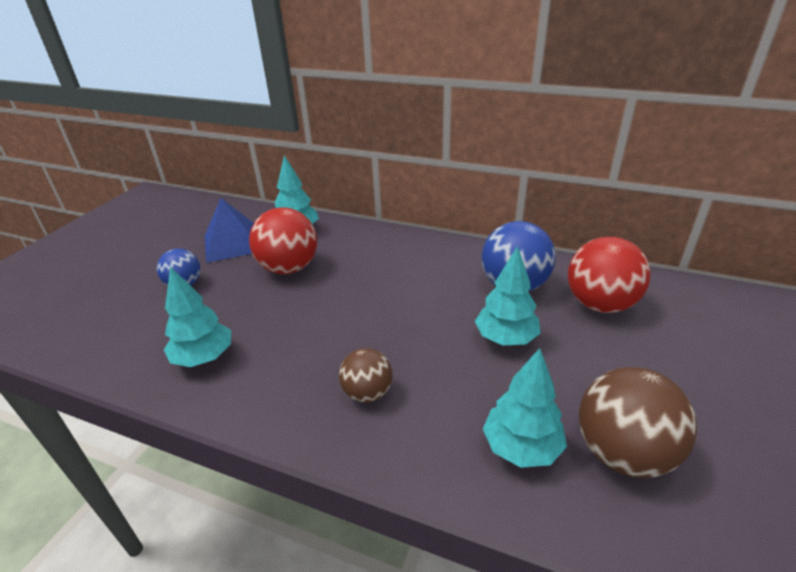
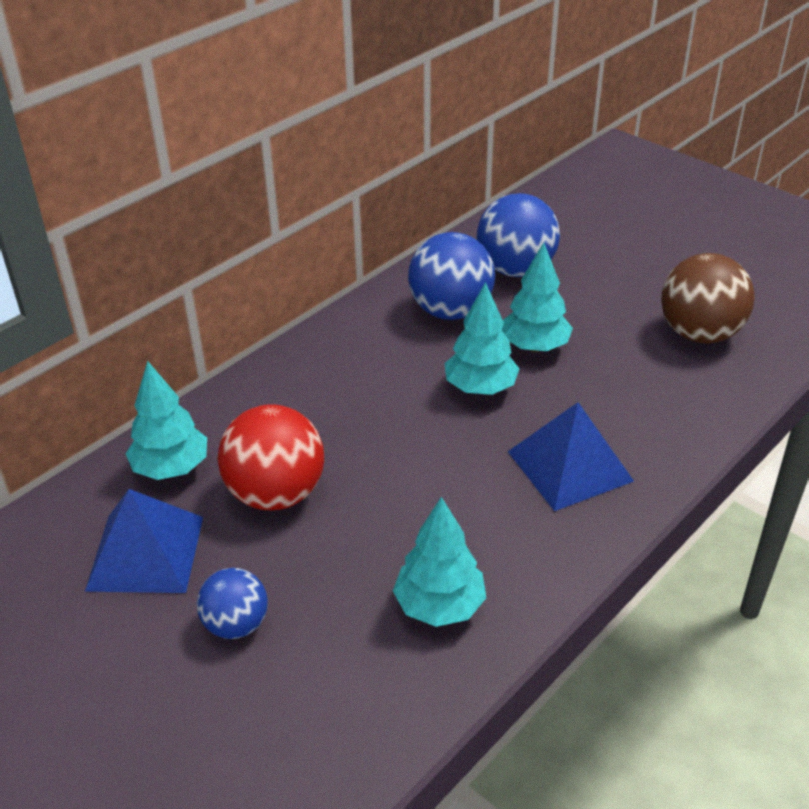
camera: 70 degrees left, 5 degrees up
(367, 393) = (570, 466): brown ball -> blue pyramid
(521, 447) = (676, 385): turquoise tree -> turquoise tree (480, 388)
(600, 304) = (515, 269): red ball -> blue ball

